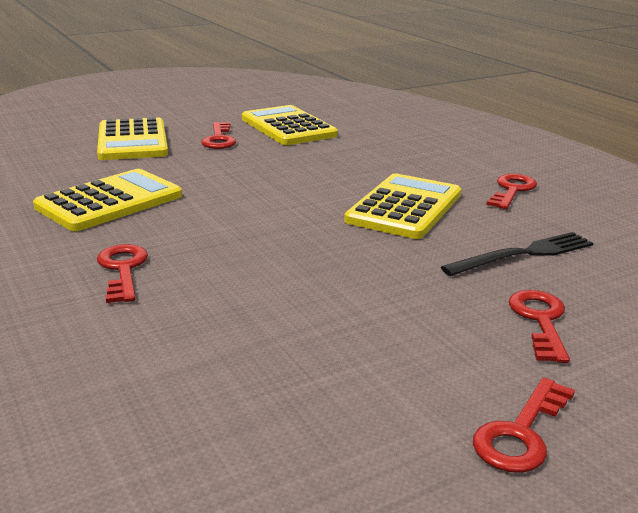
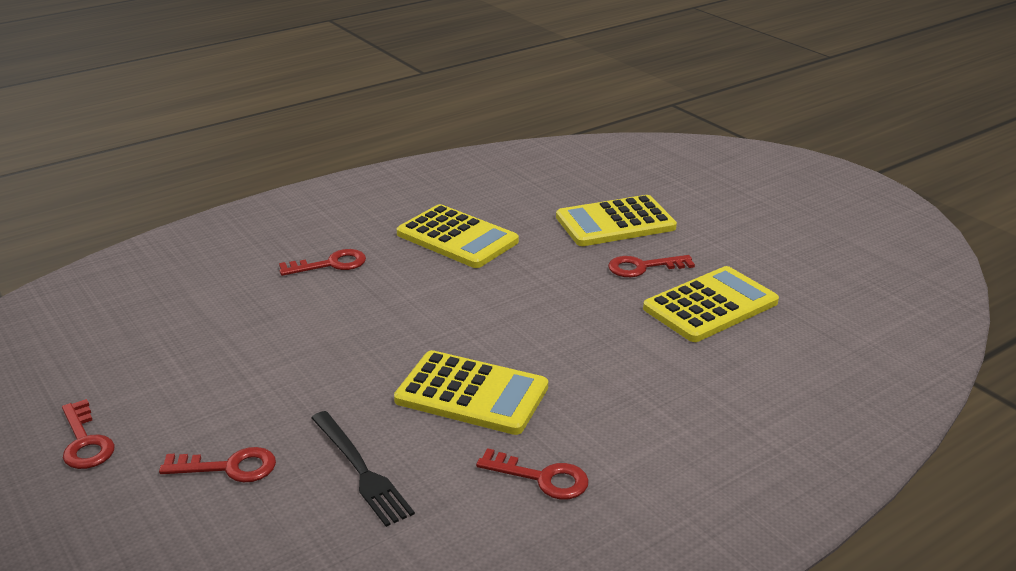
camera: 85 degrees right, 5 degrees up
(521, 433) = (85, 442): red key -> red key turned 150 degrees counterclockwise

